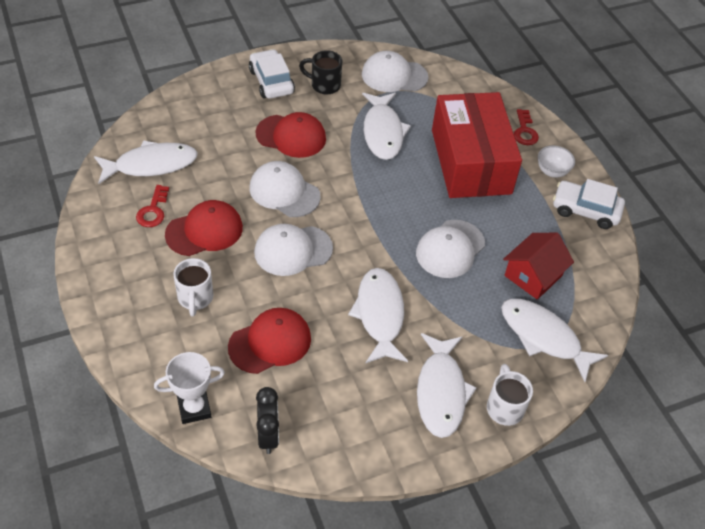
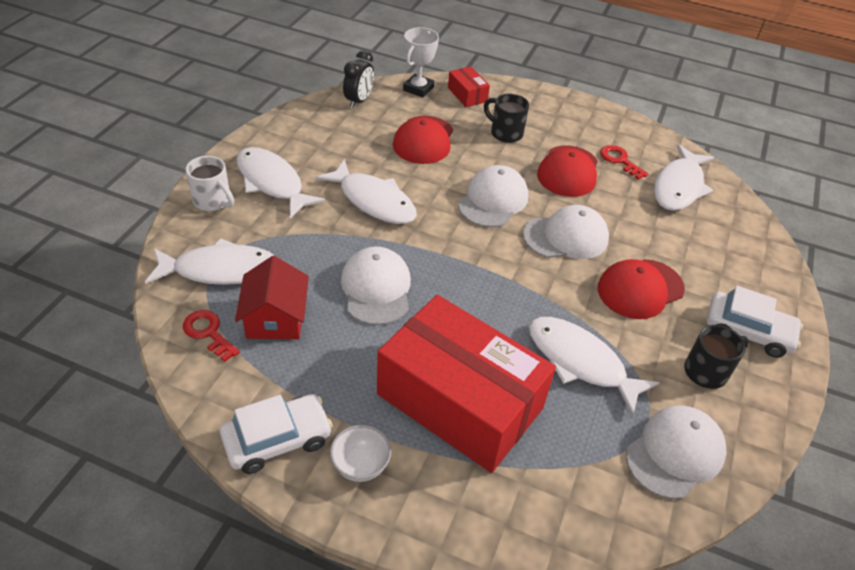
camera: 135 degrees right, 5 degrees down
(162, 365) = (467, 95): none -> red box
(195, 298) = (505, 133): white mug -> black mug
(268, 436) = (359, 101): black clock -> black clock turned 105 degrees counterclockwise
(524, 131) = (448, 504): red key -> red key (208, 333)

